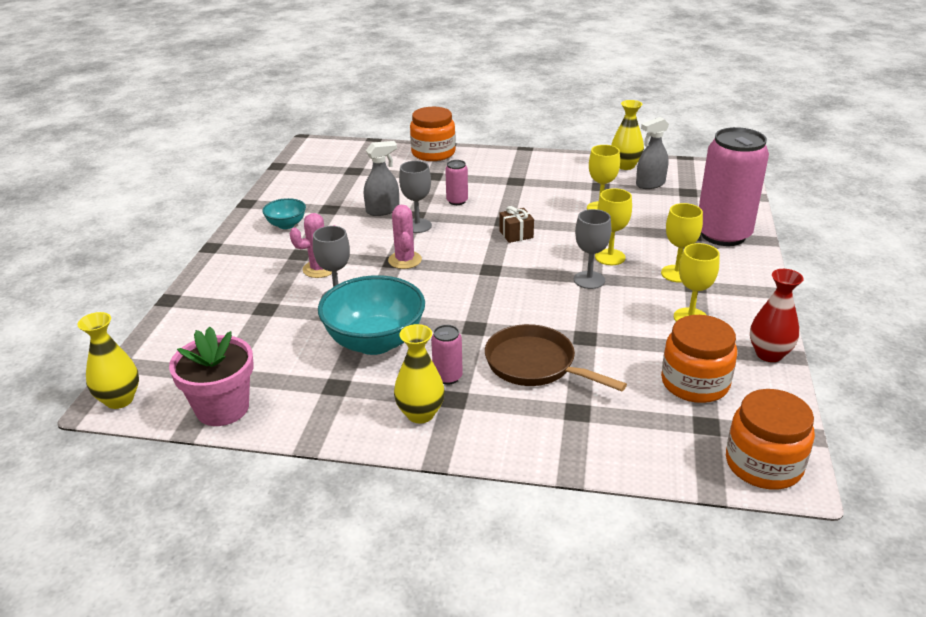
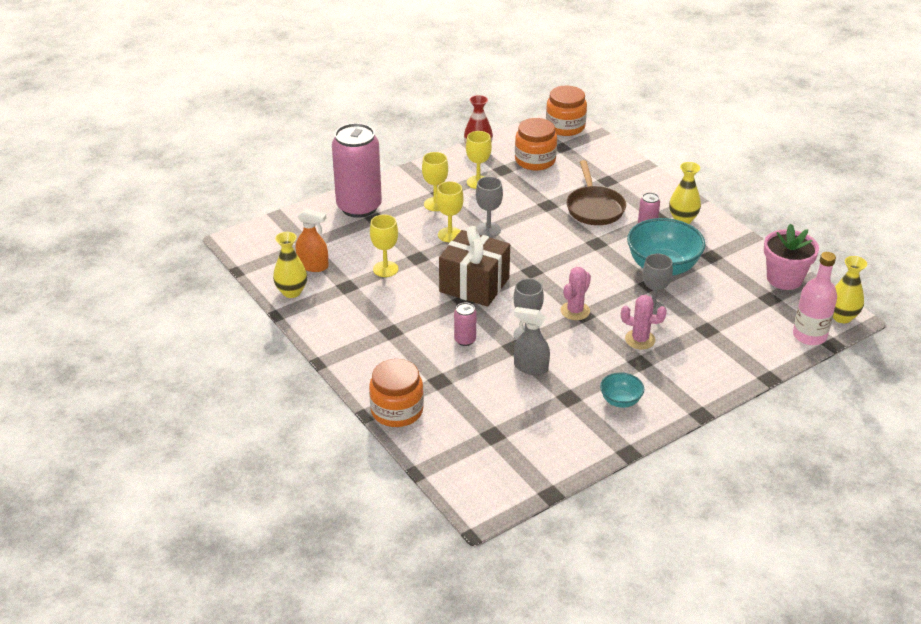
camera: 135 degrees left, 5 degrees up
(148, 358) = (809, 335): none -> pink bottle
(516, 234) = (474, 285): brown gift -> brown gift, size x2.26
(650, 184) = (313, 266): grey spray bottle -> orange spray bottle

